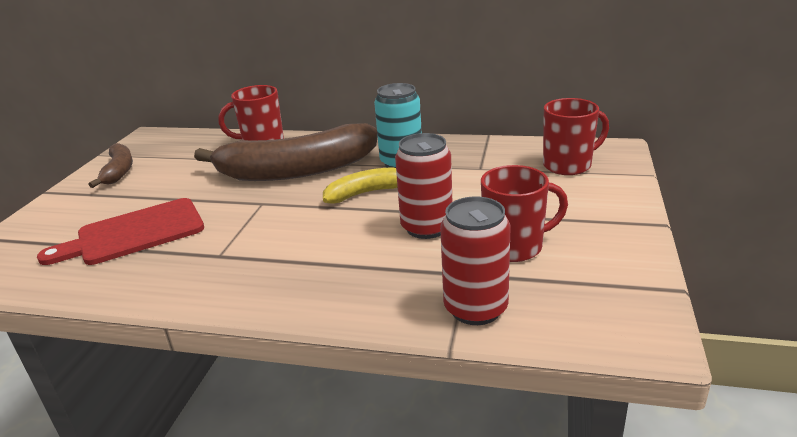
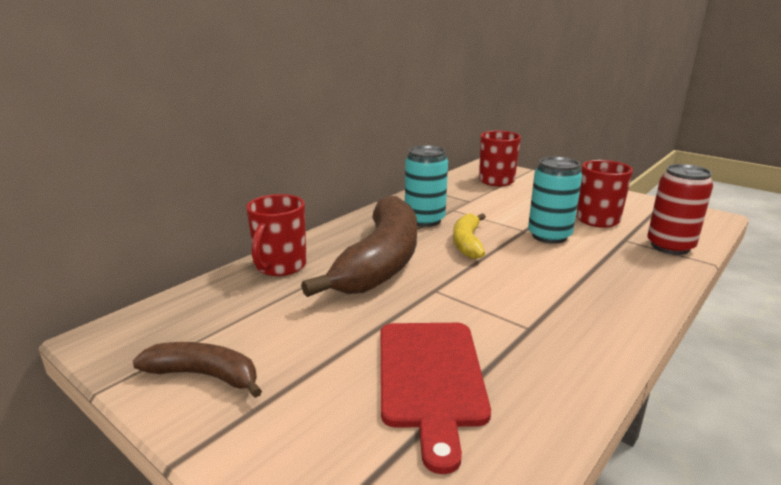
camera: 65 degrees left, 5 degrees down
(426, 227) = (549, 236): red can -> turquoise can

